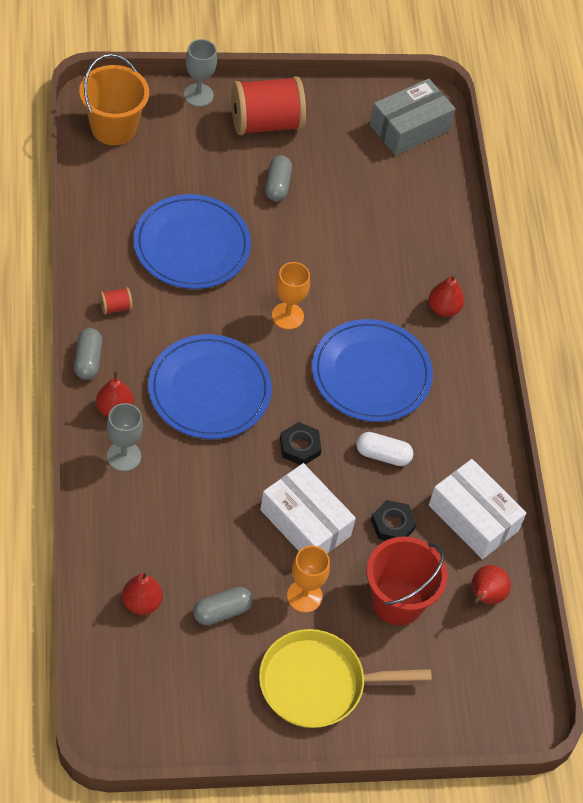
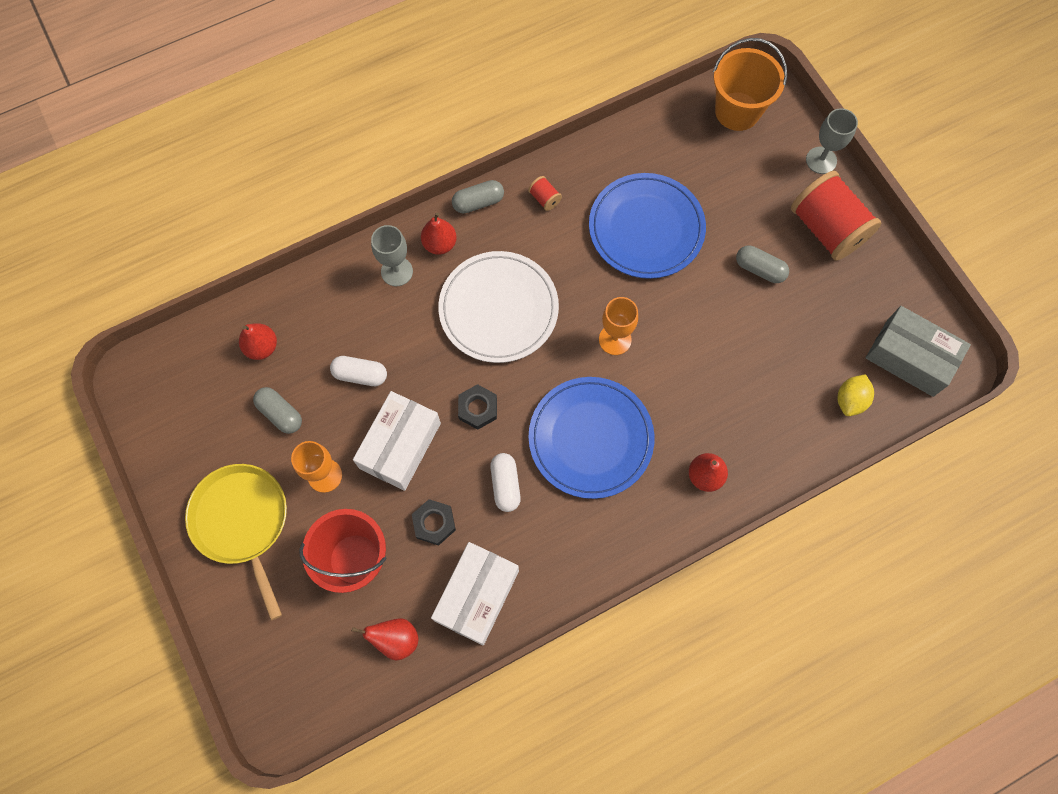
camera: 75 degrees right, 15 degrees up
(209, 390) = (498, 309): blue plate -> white plate
(216, 528) = (360, 375): none -> white capsule
(277, 185) = (759, 269): grey capsule -> grey capsule turned 45 degrees clockwise
(426, 183) = (850, 400): none -> yellow lemon

